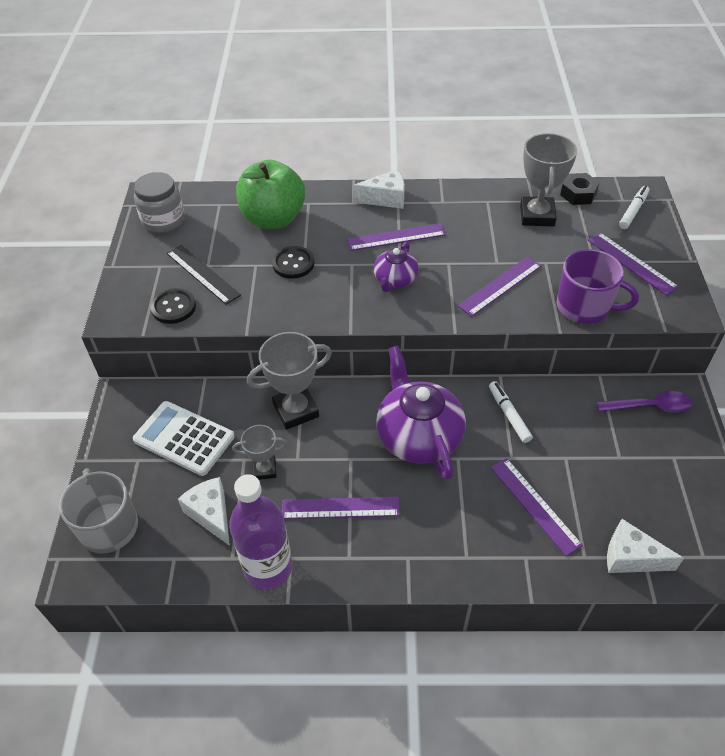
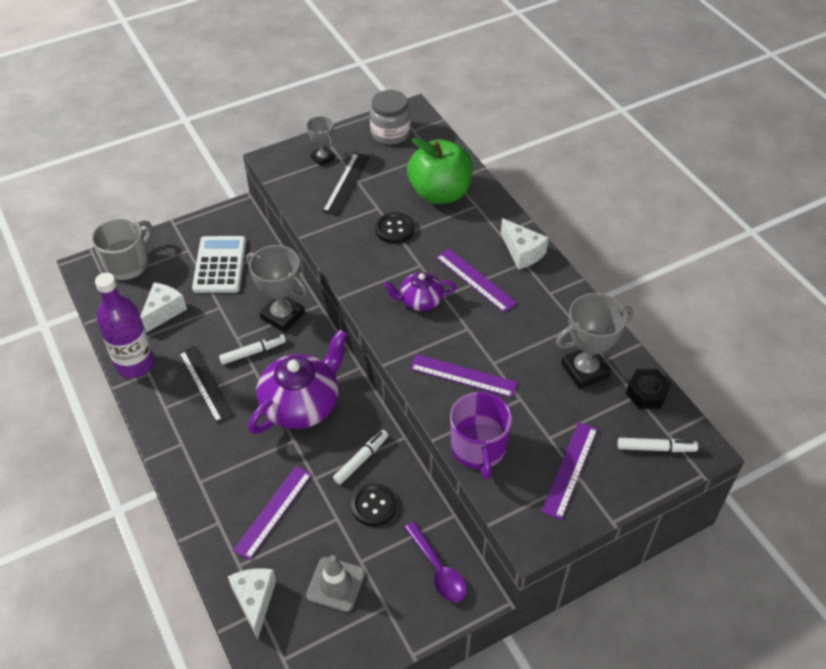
camera: 60 degrees right, 0 degrees up
(173, 307) = (301, 185): black button -> black button (374, 505)
(264, 469) = (217, 323): grey trophy -> grey trophy (322, 158)
(326, 452) = (253, 352): none -> white marker
(340, 507) = (206, 383): purple ruler -> black ruler
(637, 485) = (335, 584): none -> grey traffic cone

